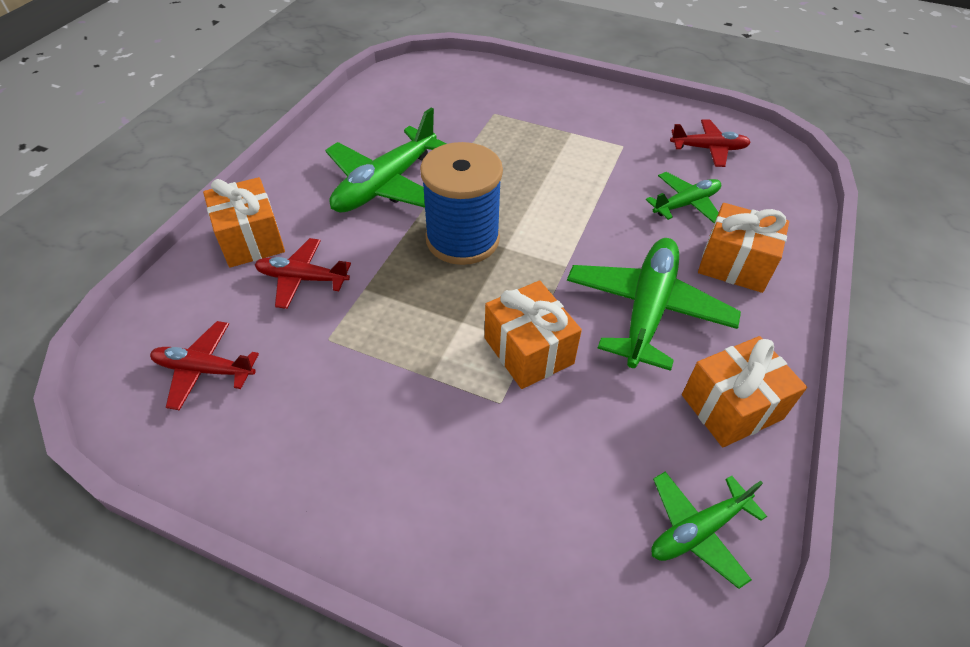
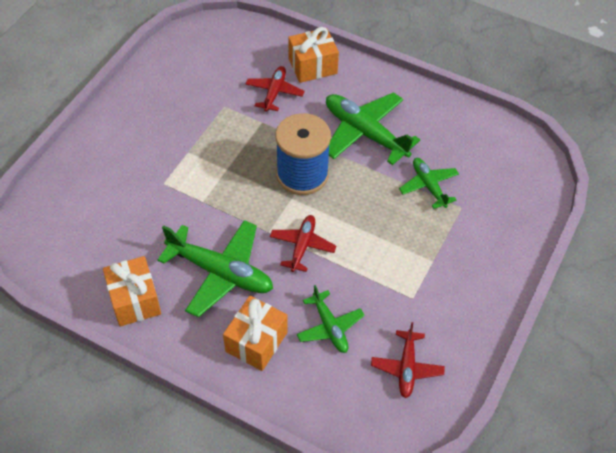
camera: 95 degrees right, 5 degrees up
(204, 370) = (211, 57): red plane -> red plane (302, 246)
(528, 351) = (198, 201): orange gift -> none
(697, 531) = (65, 260): green plane -> green plane (428, 186)

